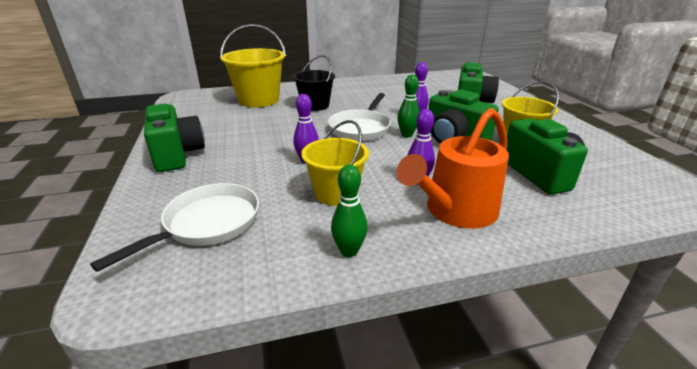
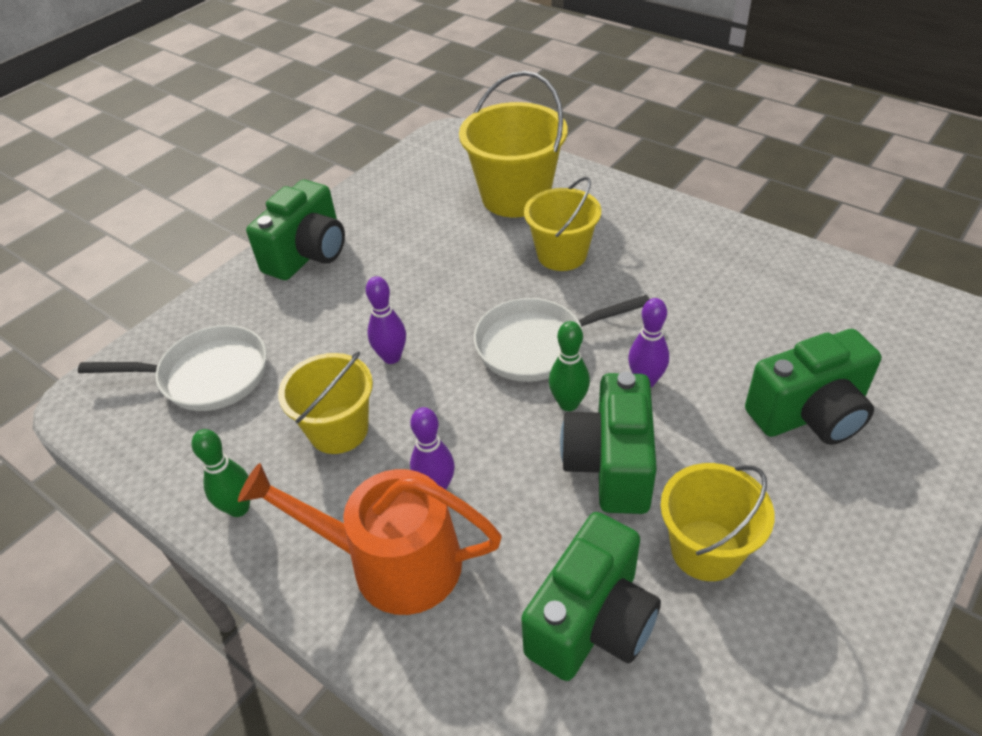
camera: 55 degrees right, 15 degrees up
(315, 105) = (562, 255): black bucket -> yellow bucket

